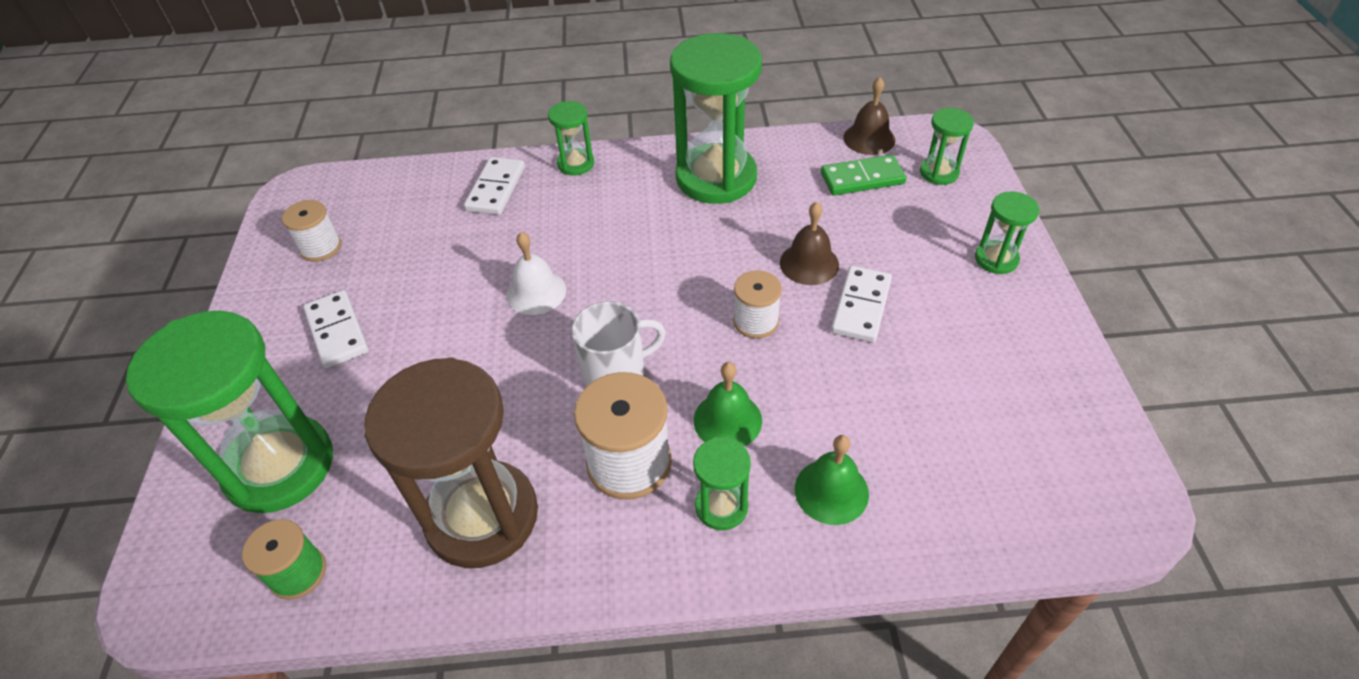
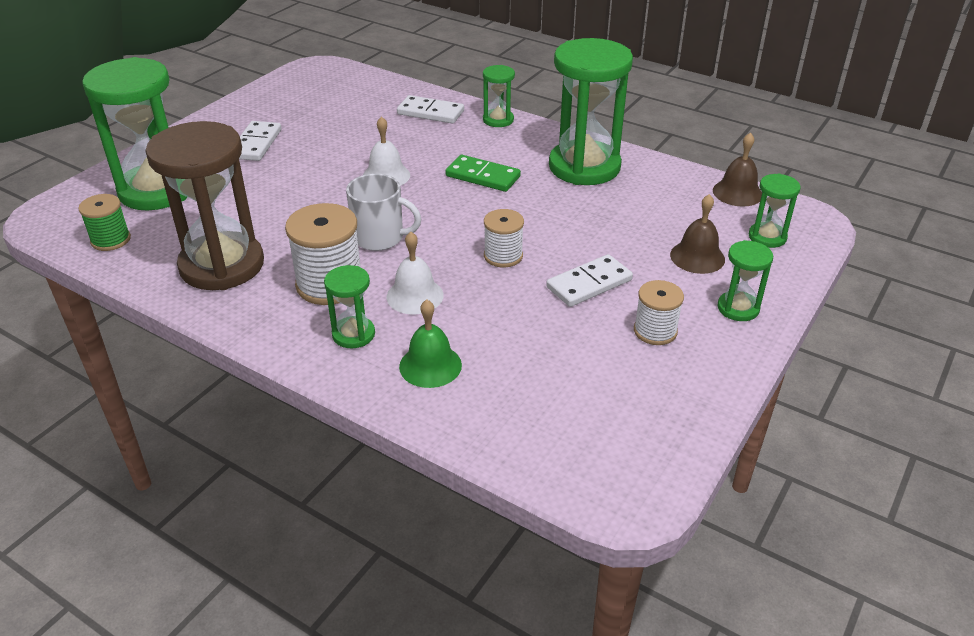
camera: 35 degrees right, 10 degrees down
(321, 247) = (296, 100): white spool -> white spool (655, 331)
(496, 189) = (430, 112): white domino -> white domino turned 60 degrees clockwise
(727, 420) = (415, 296): green bell -> white bell
(809, 263) = (585, 243): brown bell -> brown bell (697, 257)
(862, 178) = (696, 213): green domino -> green domino (483, 176)

